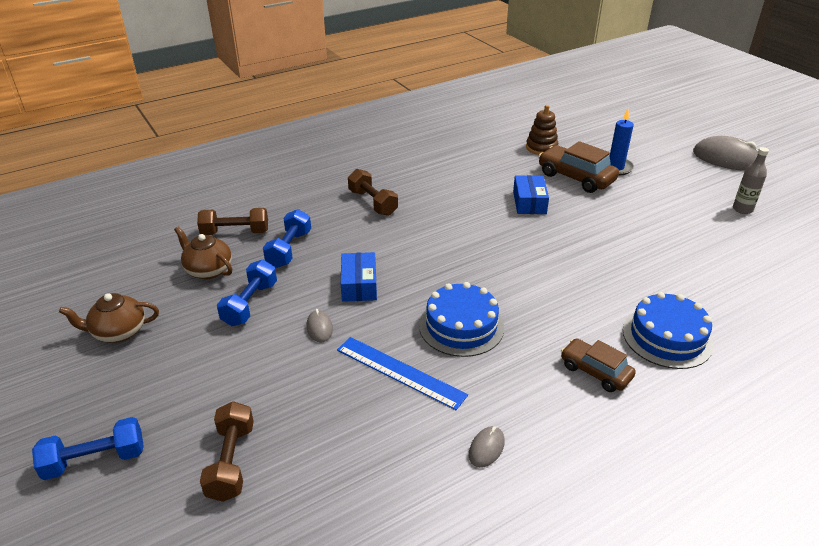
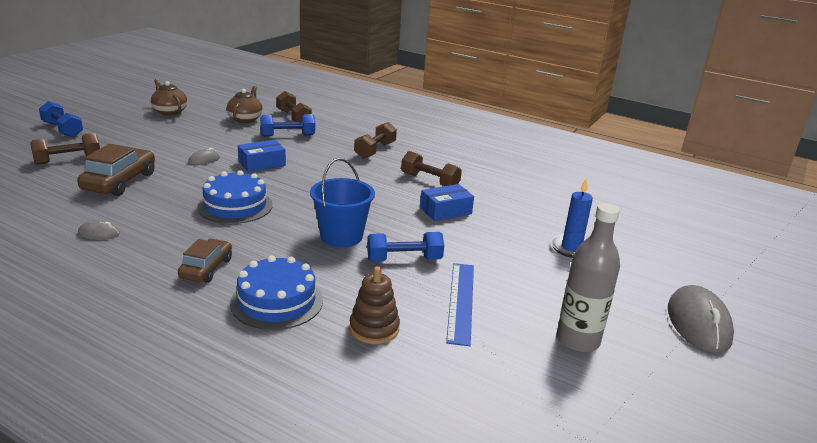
camera: 60 degrees right, 10 degrees down
(250, 304) = (217, 137): blue dumbbell -> blue dumbbell (404, 260)
(400, 372) = (169, 192): blue ruler -> blue ruler (461, 301)
(464, 193) = (429, 181): none -> brown dumbbell
(541, 148) = (558, 205): brown stacking toy -> brown stacking toy (374, 329)
(557, 272) = (341, 236): none -> blue bucket
(576, 177) = (521, 228): brown car -> brown car (120, 182)
(742, 209) = (577, 340): grey bottle -> grey bottle, size x1.62

